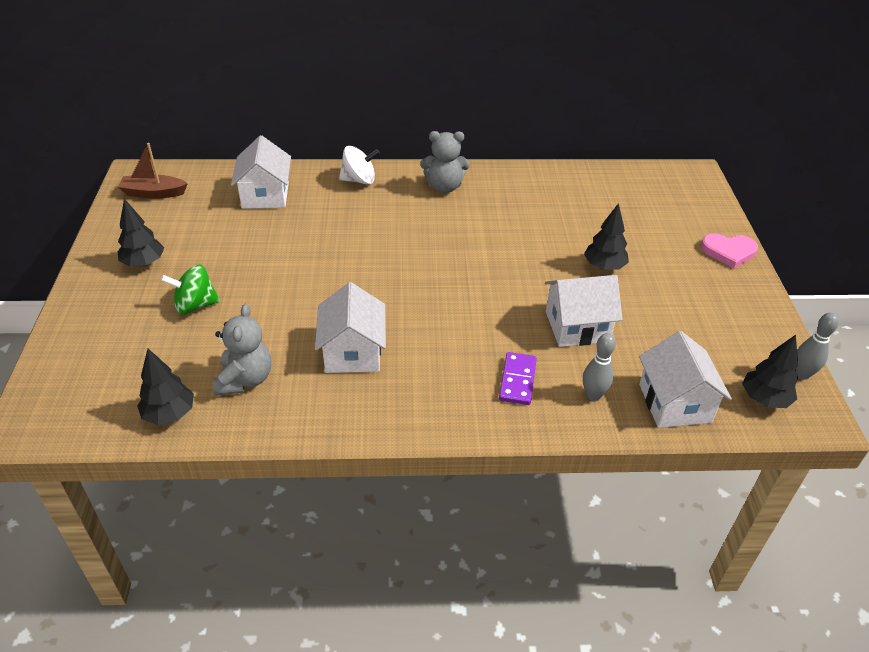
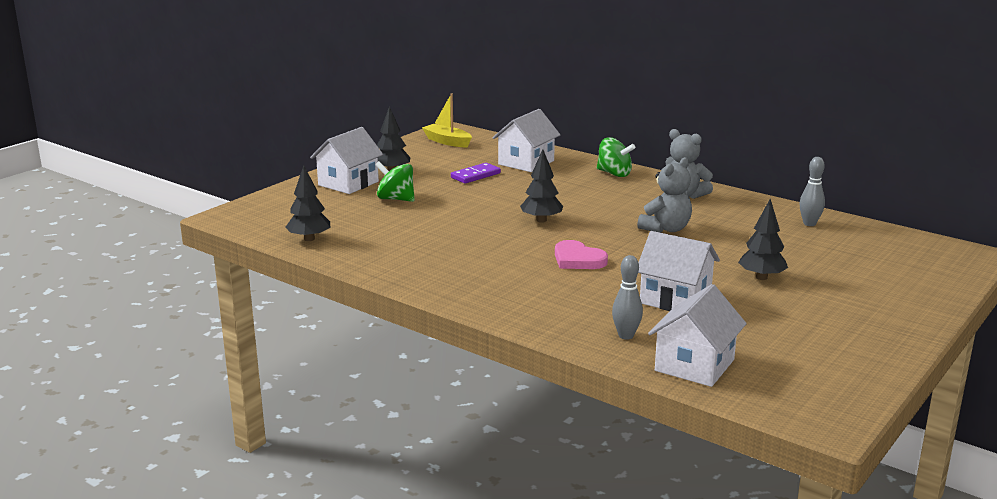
camera: 40 degrees right, 20 degrees down
(153, 193) = (447, 142): brown boat -> yellow boat
(245, 379) = (377, 240): grey teddy bear -> grey teddy bear (666, 229)
(353, 352) = (469, 252): white house -> white house (348, 183)
(359, 180) = (614, 174): white spinning top -> green spinning top
(517, 380) = (574, 307): purple domino -> purple domino (475, 175)
(728, 252) = (918, 308): pink heart -> pink heart (578, 259)
(764, 399) = (791, 395): black tree -> black tree (541, 220)
(802, 374) = (861, 398): grey bowling pin -> grey bowling pin (809, 224)

